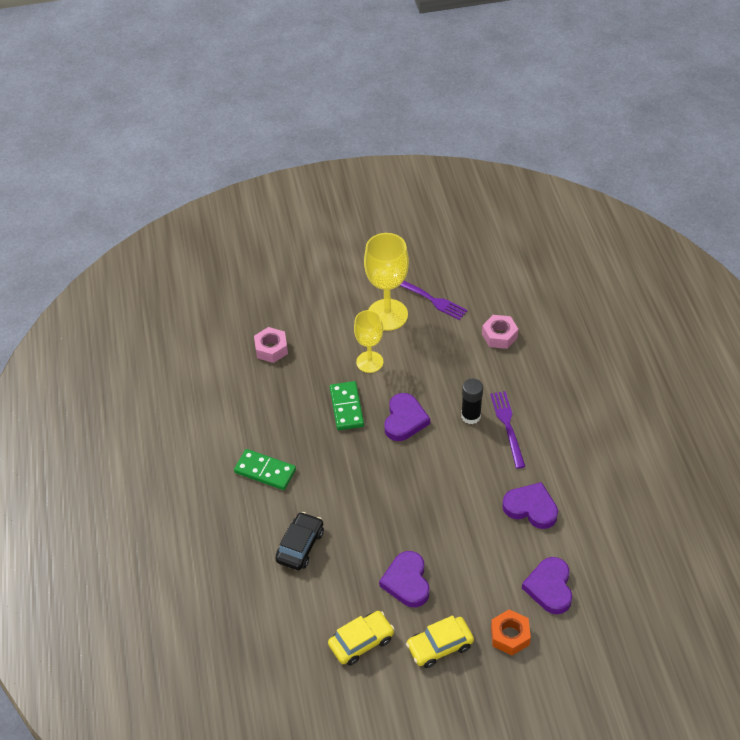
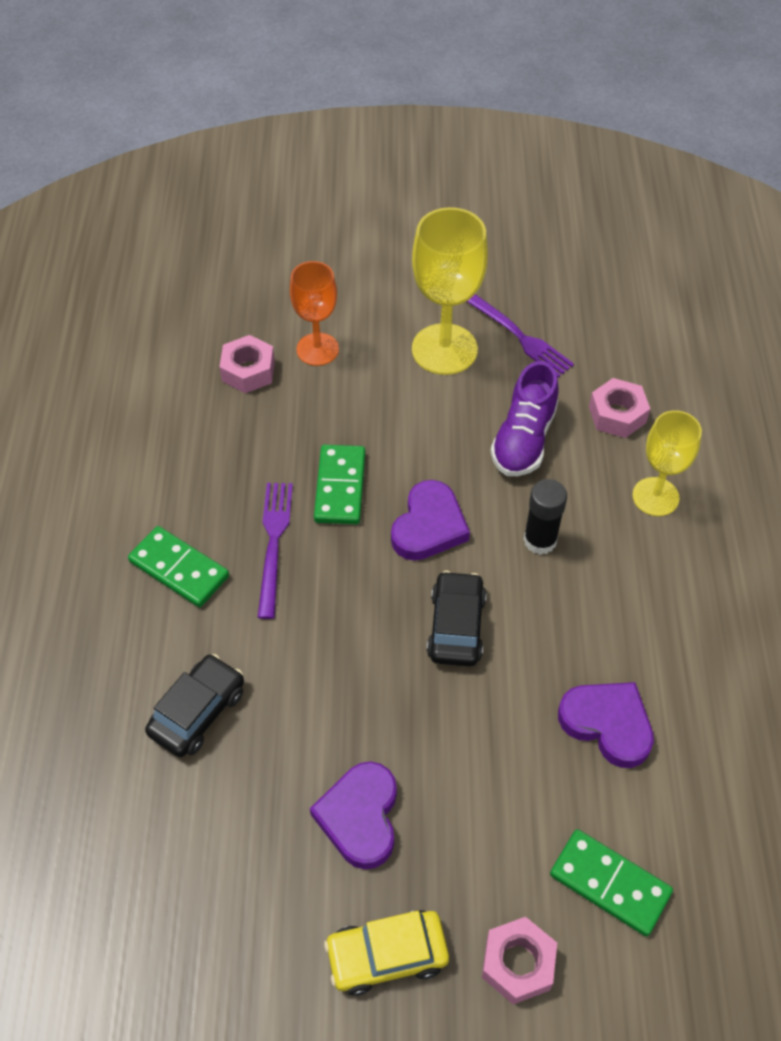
camera: 10 degrees right, 5 degrees up
(310, 328) = (317, 349): none -> orange goblet
(361, 642) = (251, 915): yellow car -> none
(369, 362) = (397, 419): yellow goblet -> yellow goblet (655, 497)
(434, 472) = (456, 626): none -> black car
(448, 360) = (523, 439): none -> purple shoe
(508, 426) = (598, 570): purple fork -> purple fork (274, 543)
(510, 636) = (518, 964): orange nut -> pink nut
(550, 587) = (610, 883): purple heart -> green domino

